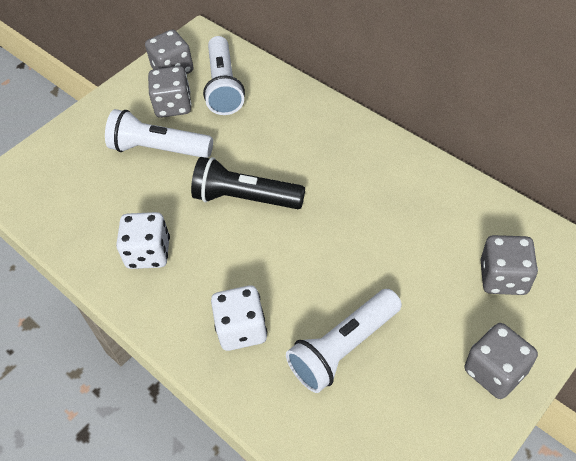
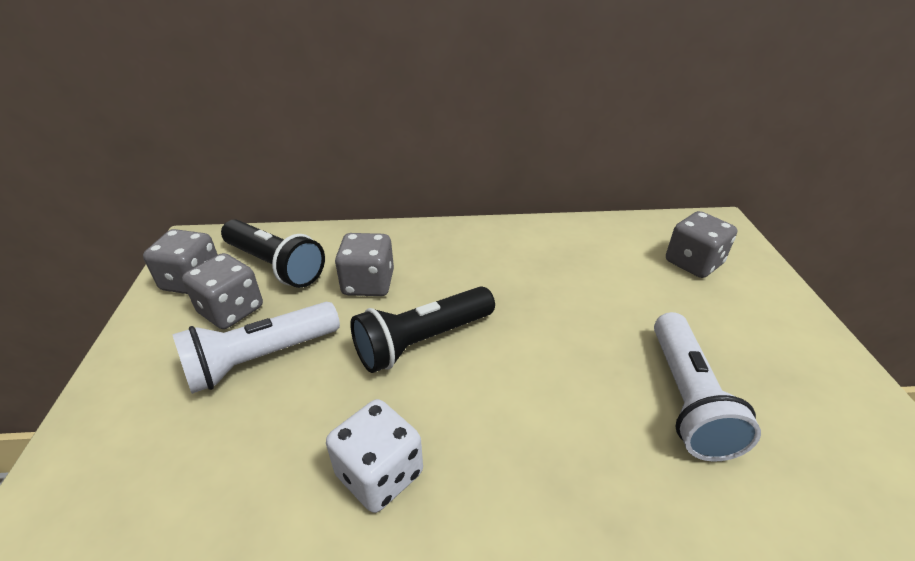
camera: 50 degrees left, 15 degrees down
(224, 86) = (275, 265): white flashlight -> black flashlight
(242, 329) = (587, 463): white dice -> none
(495, 371) = (790, 325): grey dice -> grey dice (368, 283)

